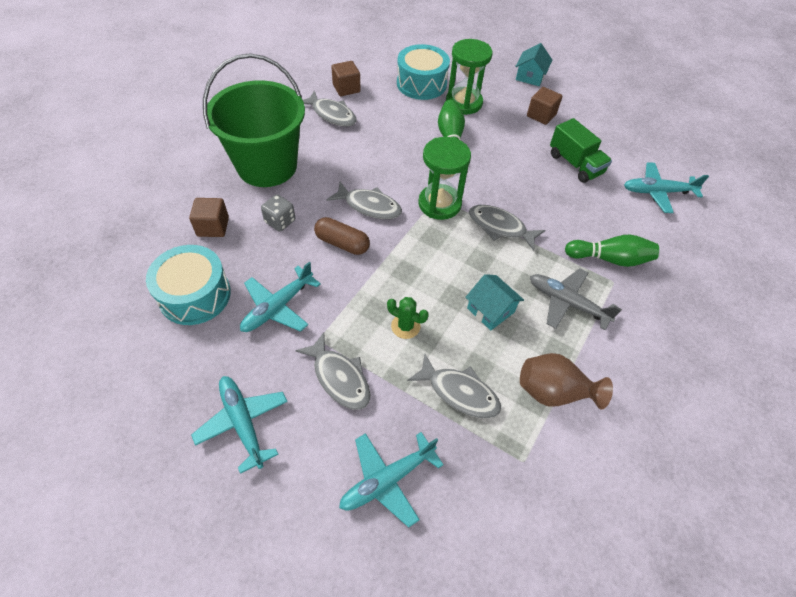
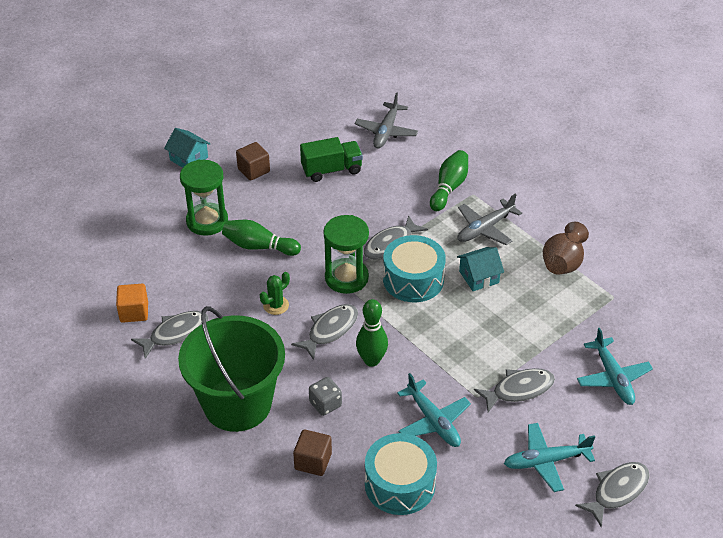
camera: 70 degrees left, 10 degrees down
(342, 243) = (371, 360): brown capsule -> green bowling pin
(346, 88) = (134, 312): brown cube -> orange cube
(405, 326) = (479, 335): green cactus -> green cactus (276, 305)
(421, 84) = (158, 246): turquoise drum -> turquoise drum (413, 279)
(459, 392) = (550, 317): grey fish -> grey fish (617, 491)
(658, 192) = (386, 131): turquoise plane -> grey plane

